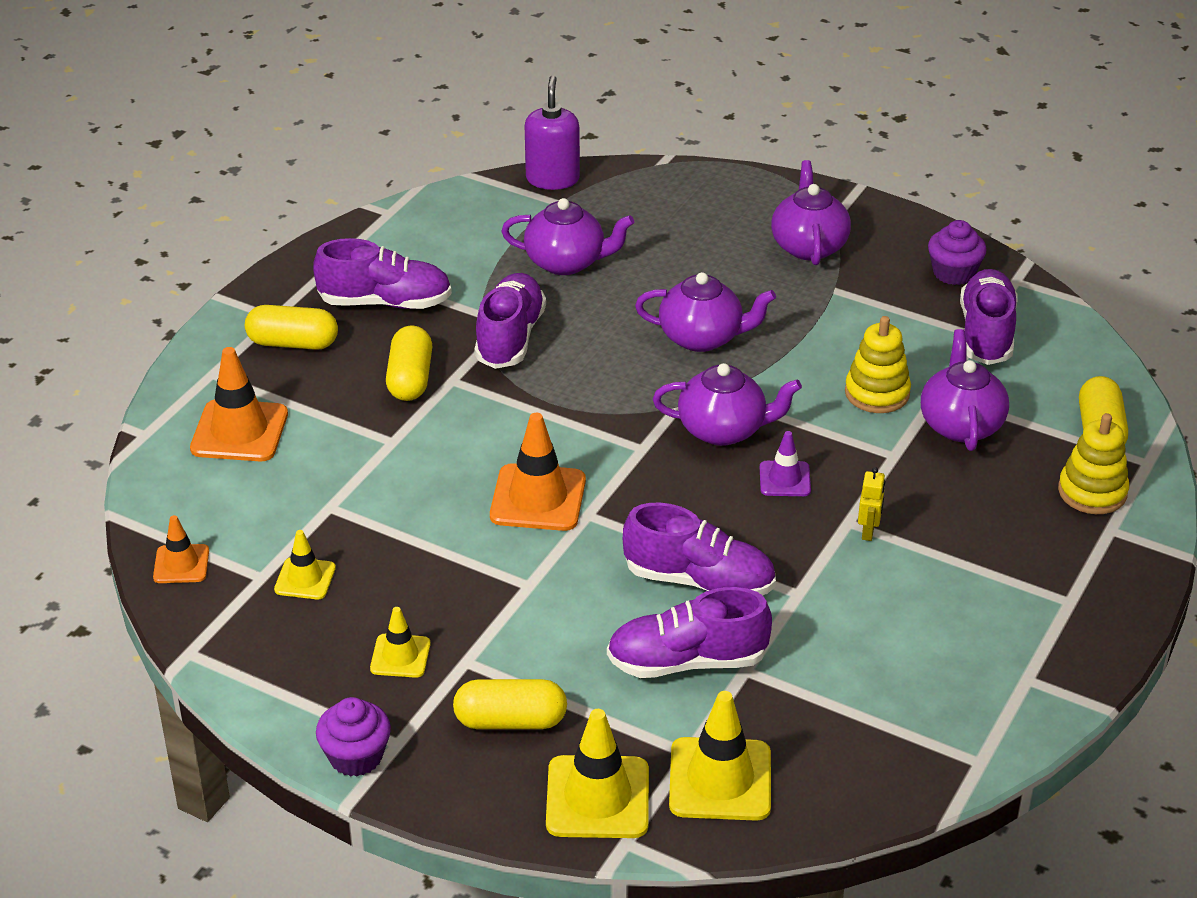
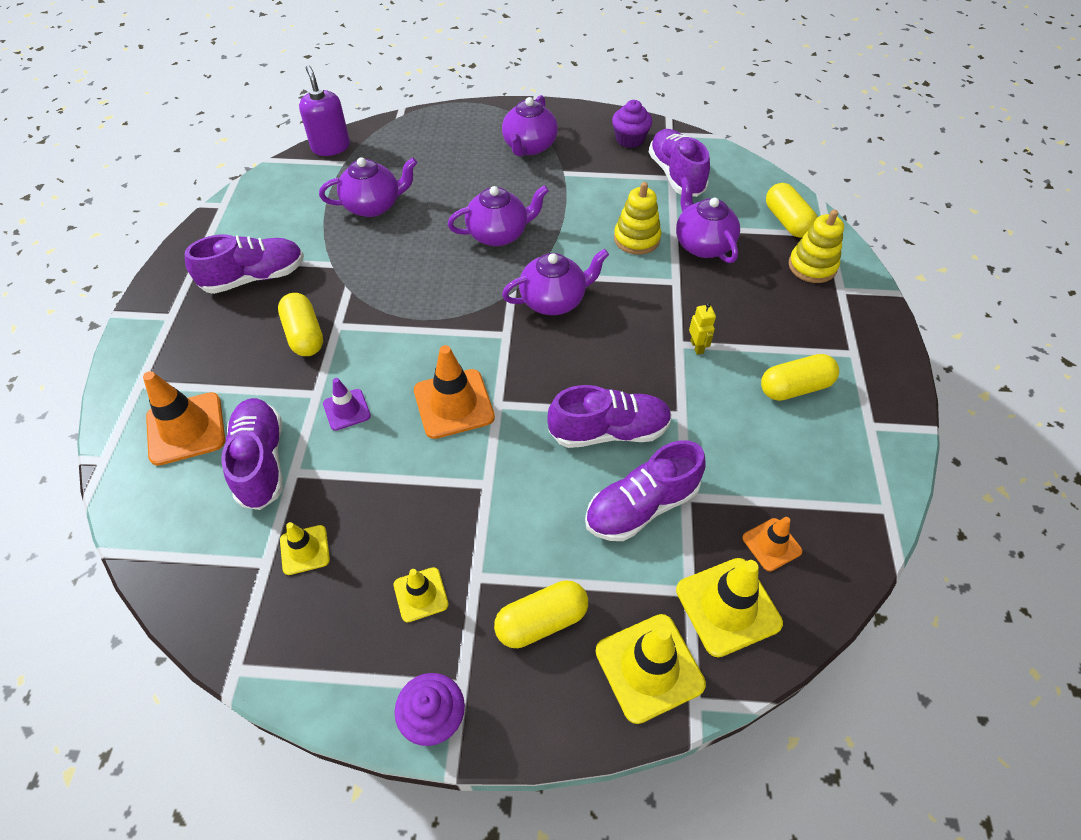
camera: 25 degrees left, 15 degrees up
(181, 564) = (189, 578): orange traffic cone -> orange traffic cone (771, 544)
(293, 343) = (196, 334): yellow capsule -> yellow capsule (795, 387)
(510, 338) = (363, 276): purple shoe -> purple shoe (261, 461)
(785, 479) = (617, 325): purple traffic cone -> purple traffic cone (346, 410)
(809, 246) = (529, 147): purple teapot -> purple teapot turned 135 degrees counterclockwise

